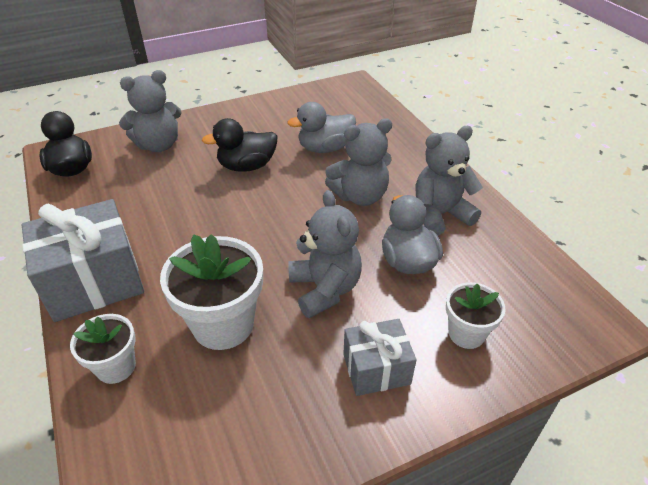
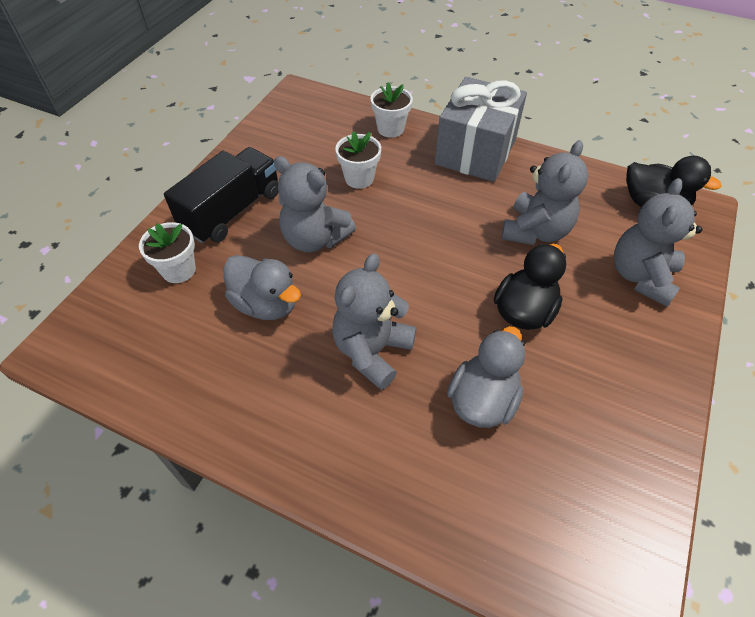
camera: 140 degrees right, 10 degrees up
(223, 324) = (359, 178): white flower pot -> white flower pot, size x0.59
(376, 369) = (232, 211): grey gift -> black truck
(440, 215) = (269, 382): grey teddy bear -> grey teddy bear (535, 231)

